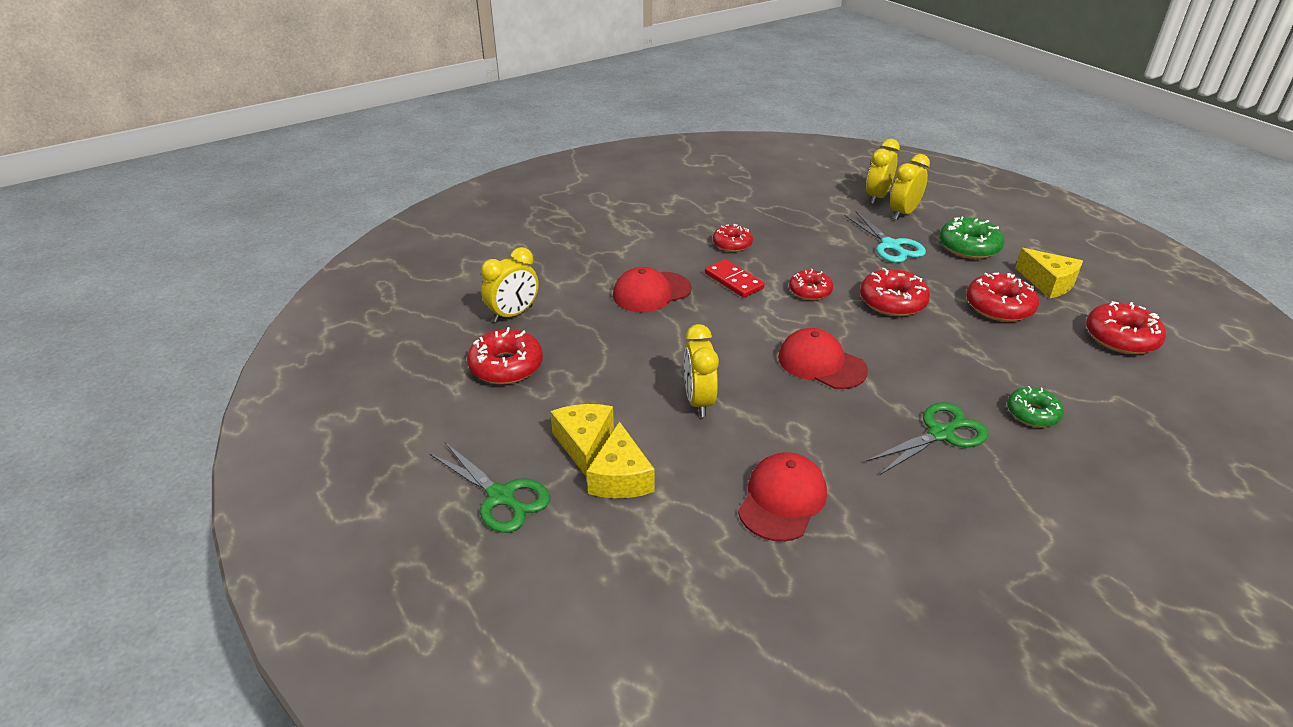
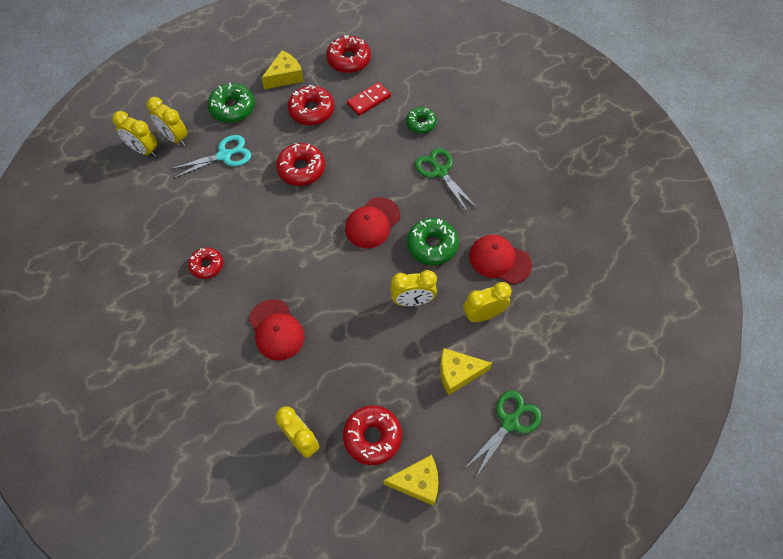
camera: 90 degrees left, 25 degrees up
(620, 477) = (488, 349): yellow cheese -> yellow cheese (417, 482)
(680, 475) = (483, 314): none -> yellow clock
(733, 281) = (265, 268): red domino -> red domino (369, 100)
(795, 422) = (432, 245): none -> green donut
(810, 291) = (283, 218): red donut -> none

